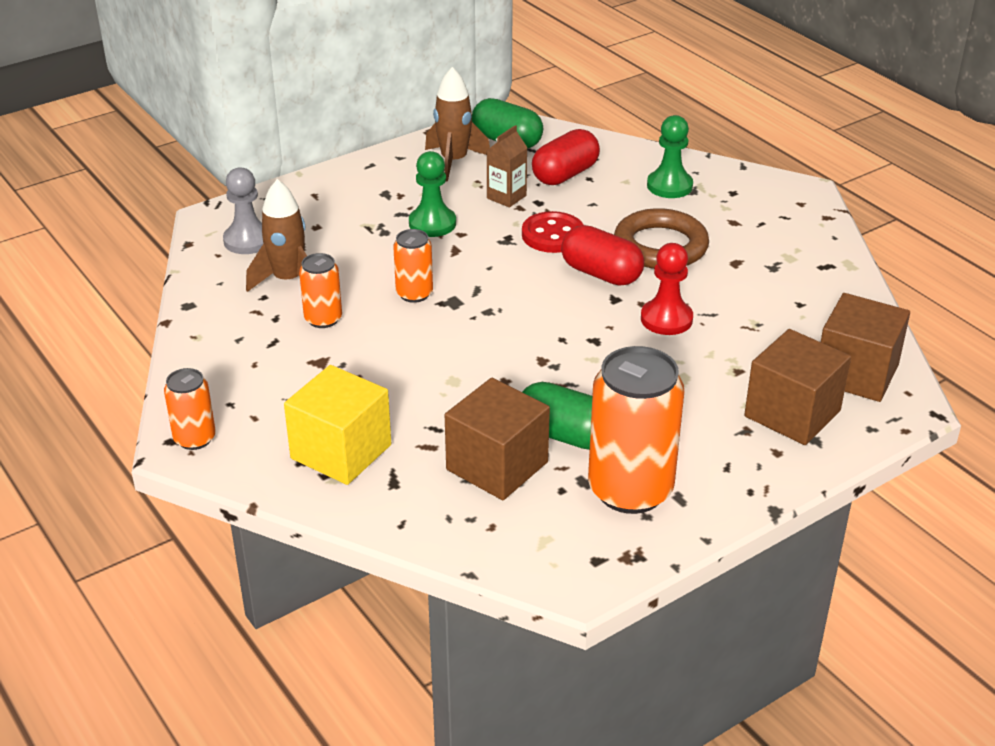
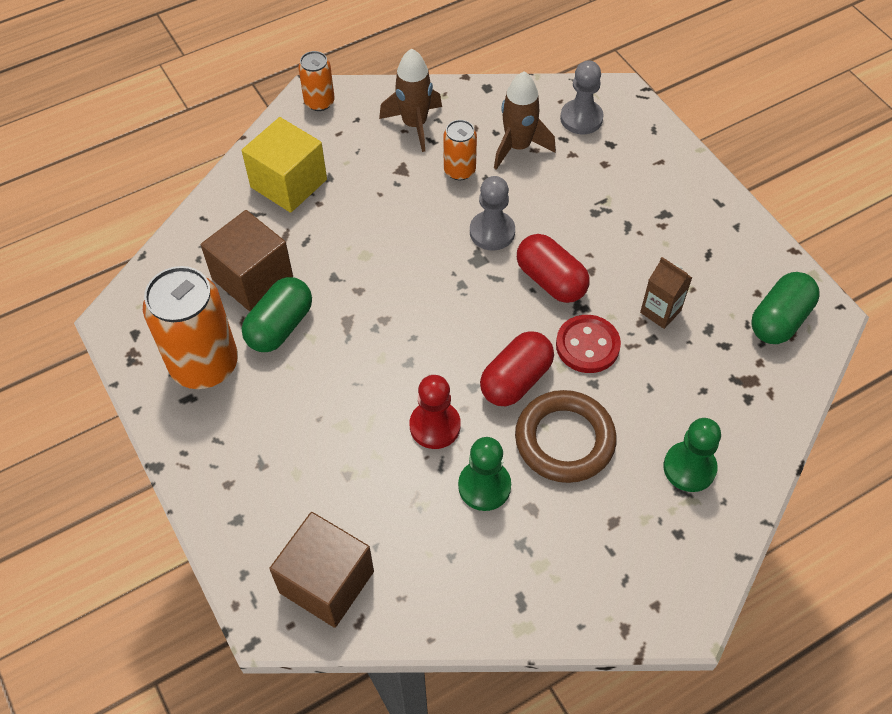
camera: 95 degrees right, 20 degrees up
(414, 294) = (492, 232): orange can -> grey pawn
(432, 224) = (609, 248): green pawn -> green pawn (484, 486)
(454, 161) = (730, 270): brown rocket -> brown rocket (414, 124)
(565, 175) = (709, 368): red capsule -> red capsule (551, 280)
(792, 413) = (276, 508): brown cube -> none

